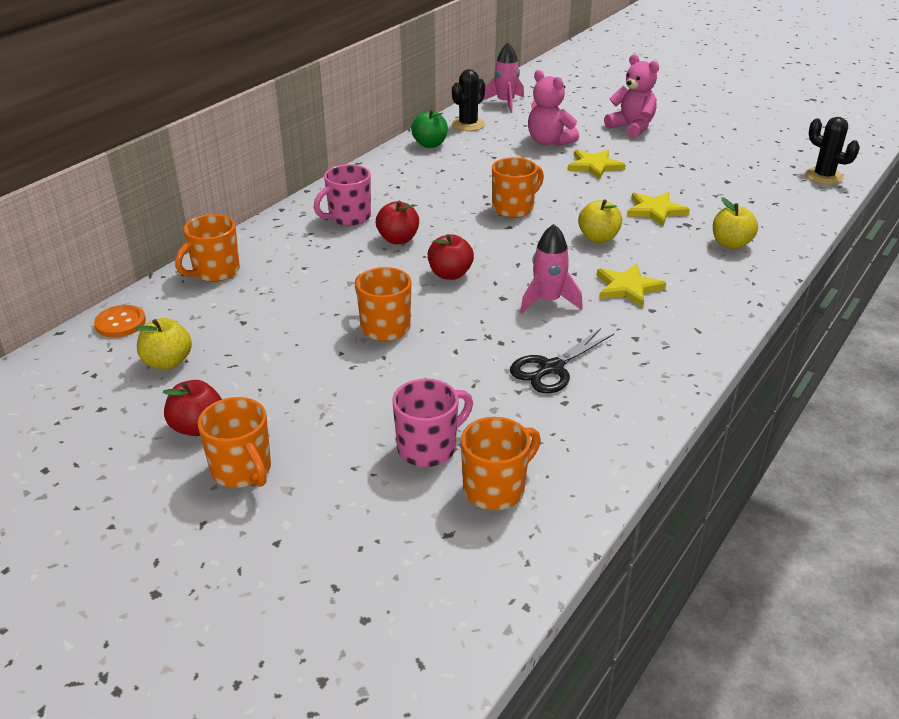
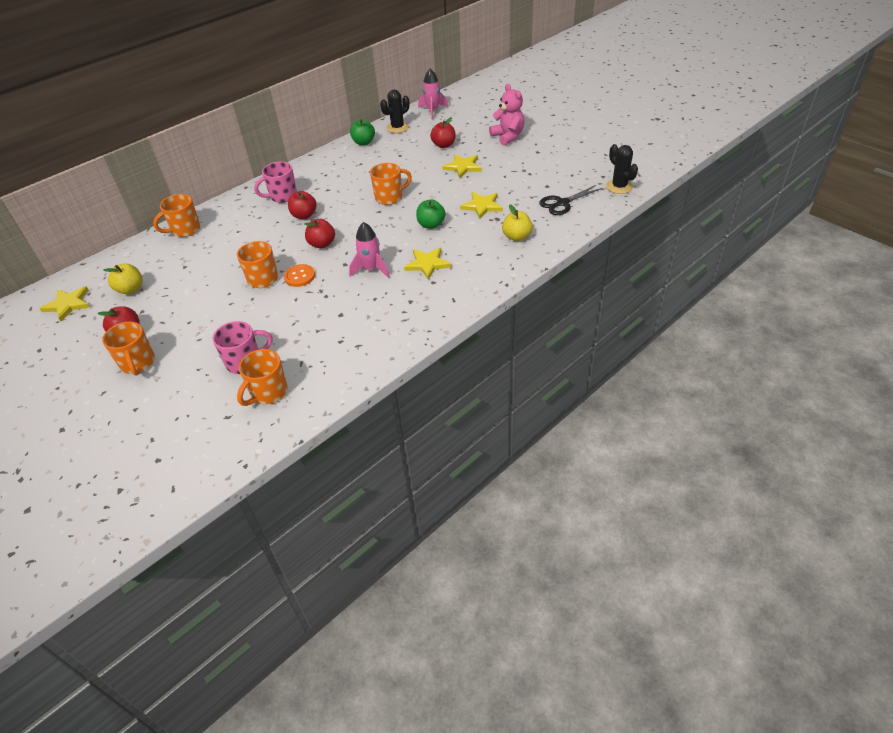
camera: 15 degrees right, 10 degrees up
(64, 394) = (68, 304): none -> yellow star
(120, 323) = (117, 260): orange button -> orange button (299, 276)
(496, 489) = (268, 393): orange mug -> orange mug turned 150 degrees clockwise
(549, 142) = (443, 145): pink teddy bear -> red apple
(552, 368) = (346, 317): black scissors -> black scissors (562, 203)
(598, 238) = (431, 225): yellow apple -> green apple

